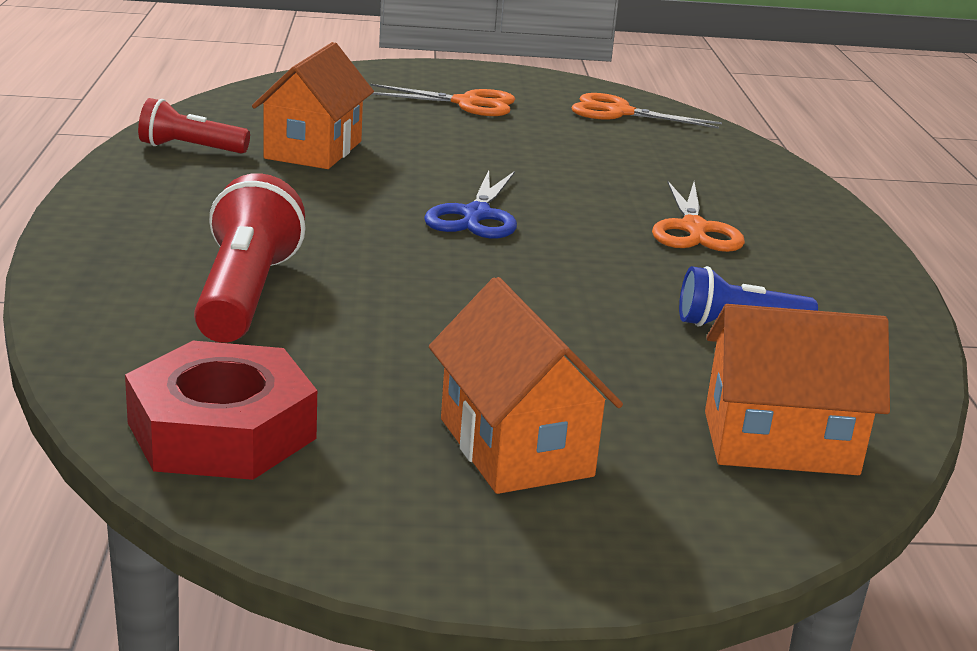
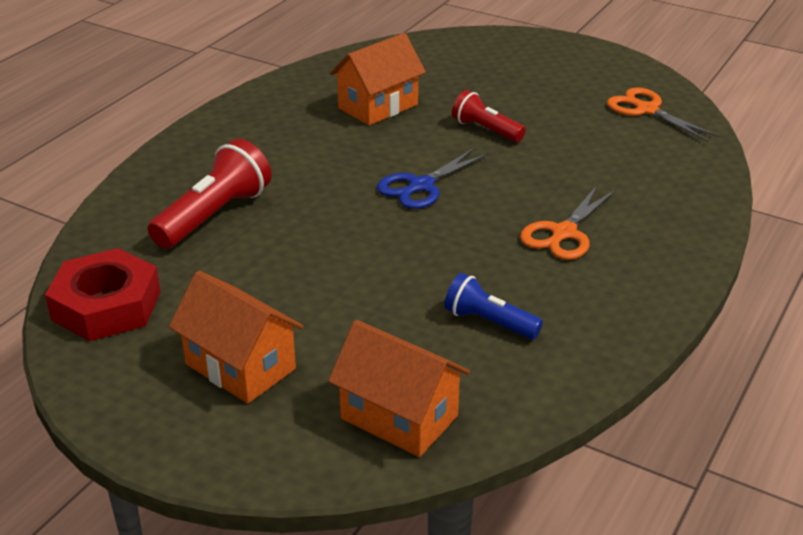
camera: 35 degrees right, 10 degrees up
(190, 148) = (302, 91): red flashlight -> red flashlight (486, 130)
(467, 103) = (535, 81): orange scissors -> none
(515, 447) = (240, 366): orange house -> orange house turned 60 degrees counterclockwise

